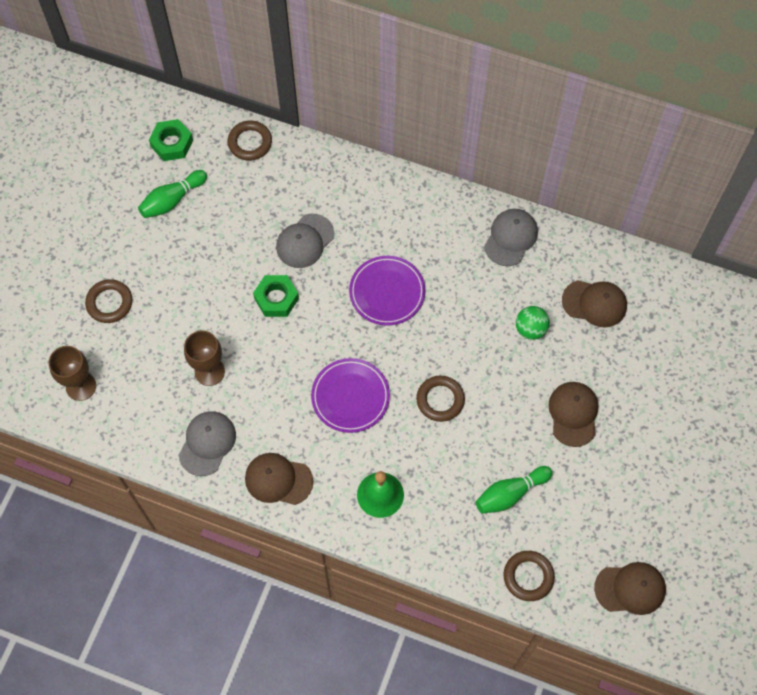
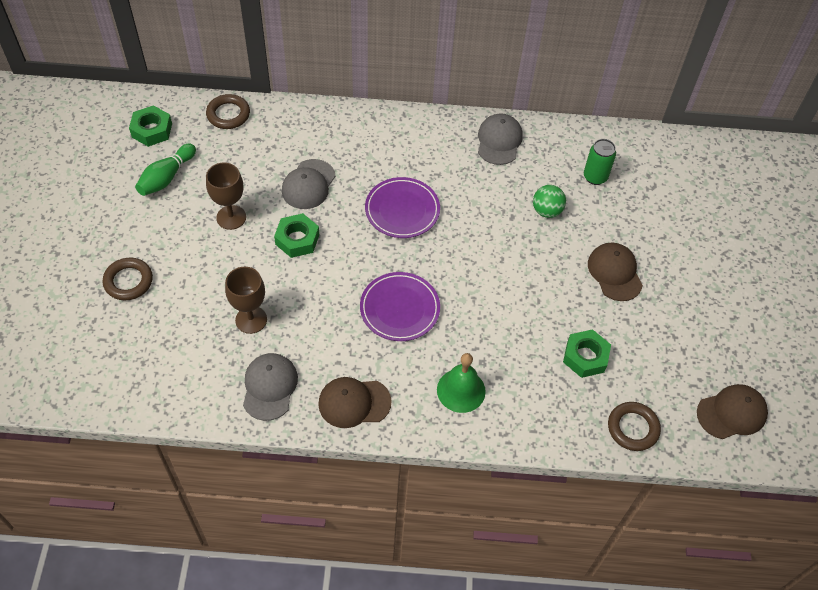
camera: 20 degrees left, 10 degrees down
(81, 386) = (119, 366): brown goblet -> brown goblet (231, 217)
(440, 400) = (487, 290): brown ring -> none
(510, 493) = (585, 357): green bowling pin -> green nut
(594, 303) = (595, 177): brown cap -> green can

